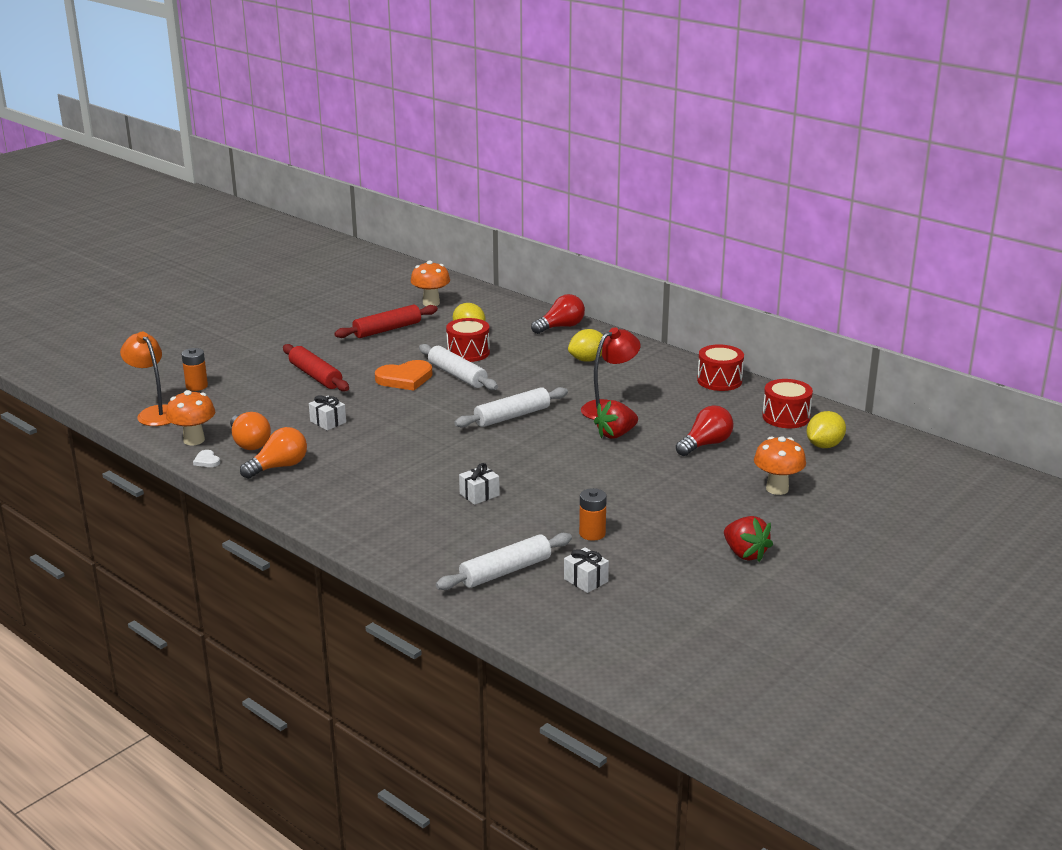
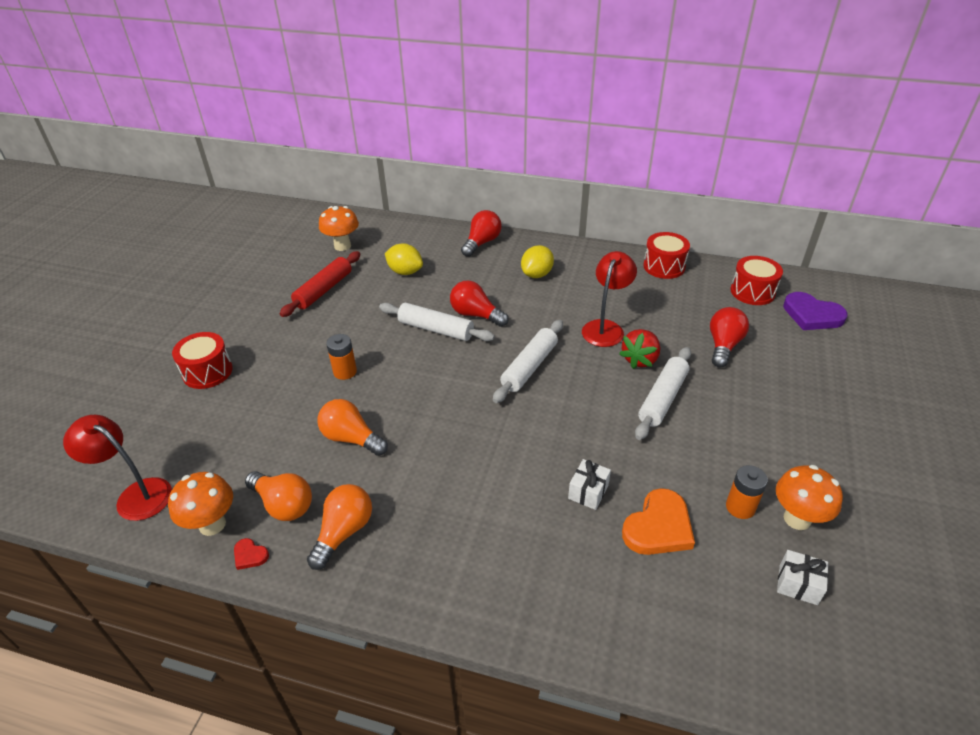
camera: 25 degrees left, 15 degrees up
(155, 413) = (136, 495): orange lamp -> red lamp
(196, 386) = (164, 433): orange battery -> orange battery (345, 372)
(207, 461) = (250, 555): white heart -> red heart
(315, 376) = (292, 375): red rolling pin -> none
(328, 422) = (351, 438): white gift -> orange light bulb
(405, 379) = (388, 349): orange heart -> orange heart (658, 527)
(468, 352) = (423, 297): red drum -> red drum (207, 372)
(502, 374) = (476, 315): none -> red light bulb
(505, 571) = (712, 607): white rolling pin -> white rolling pin (662, 398)
(745, 554) = (890, 479): red strawberry -> none
(777, 489) = (830, 381): orange mushroom -> orange mushroom (797, 519)
(824, 445) = (812, 315): yellow lemon -> purple heart

